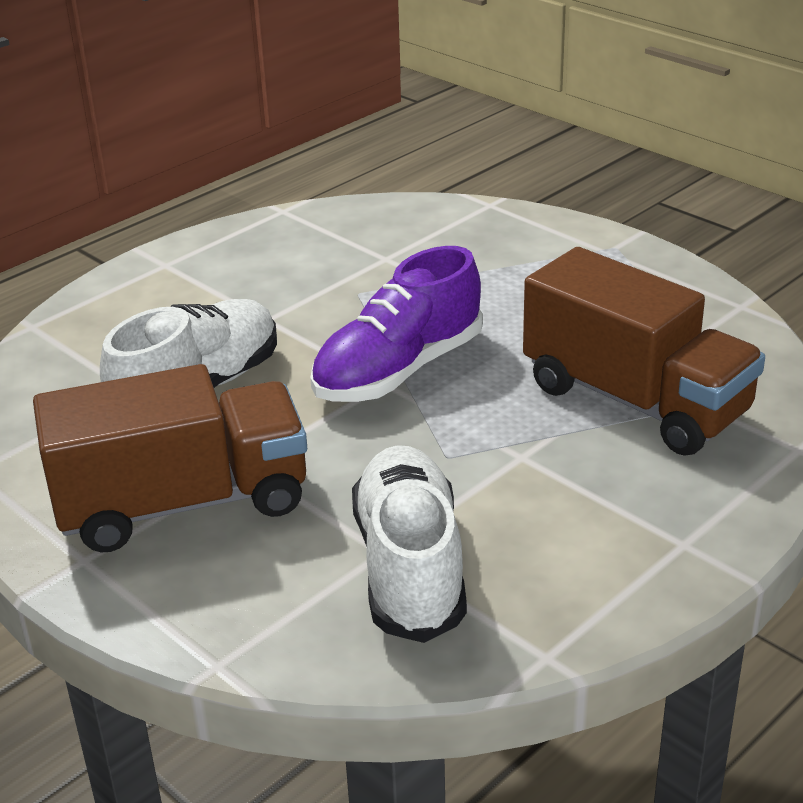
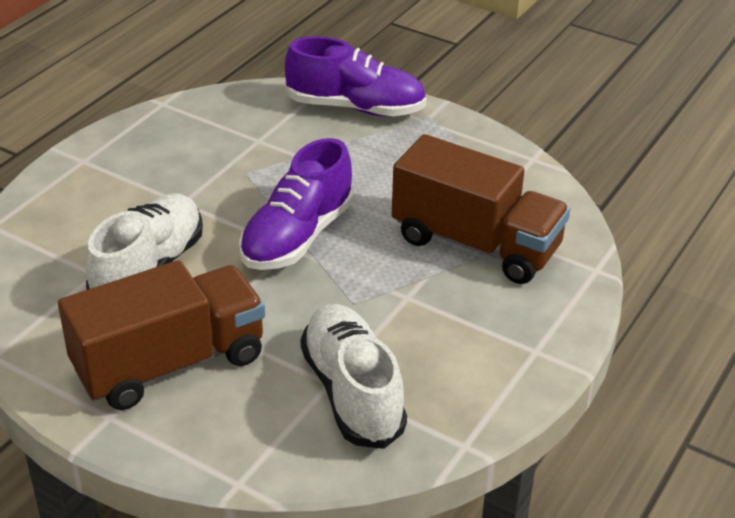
camera: 15 degrees left, 5 degrees up
(521, 231) = (356, 107): none -> purple shoe

